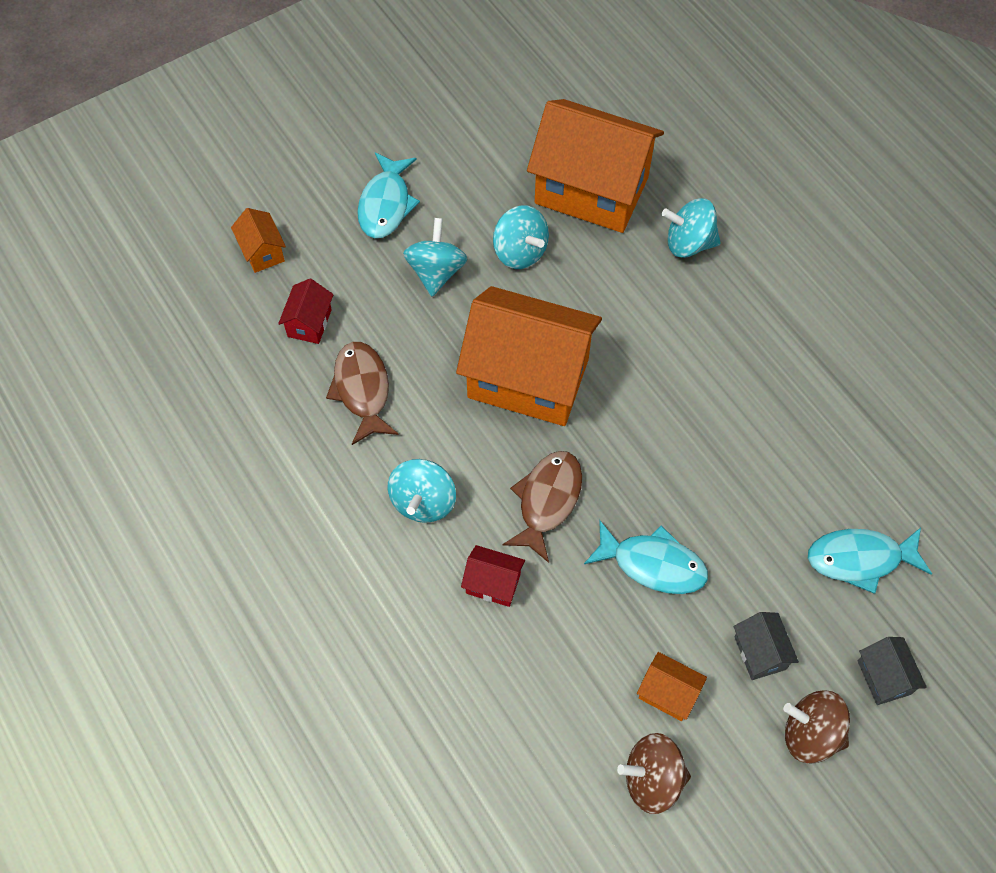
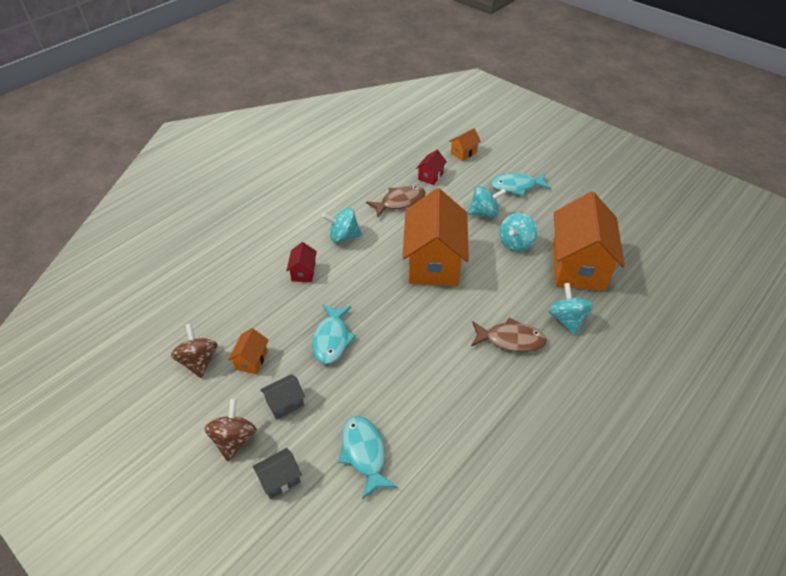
camera: 75 degrees right, 15 degrees down
(309, 323) = (430, 176): red house -> red house turned 60 degrees counterclockwise
(547, 501) = (359, 285): brown fish -> brown fish (510, 340)

